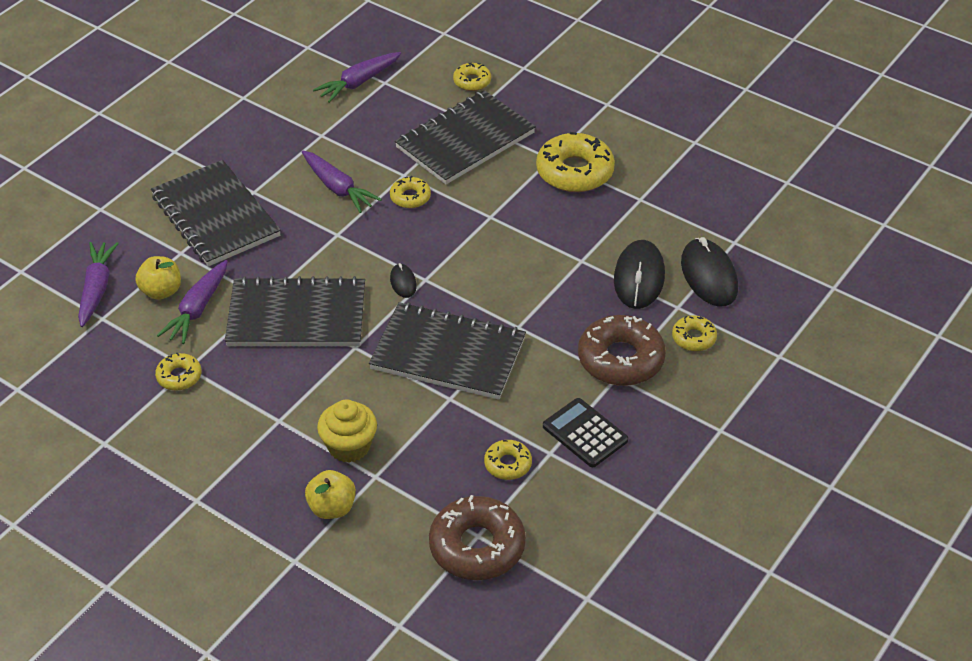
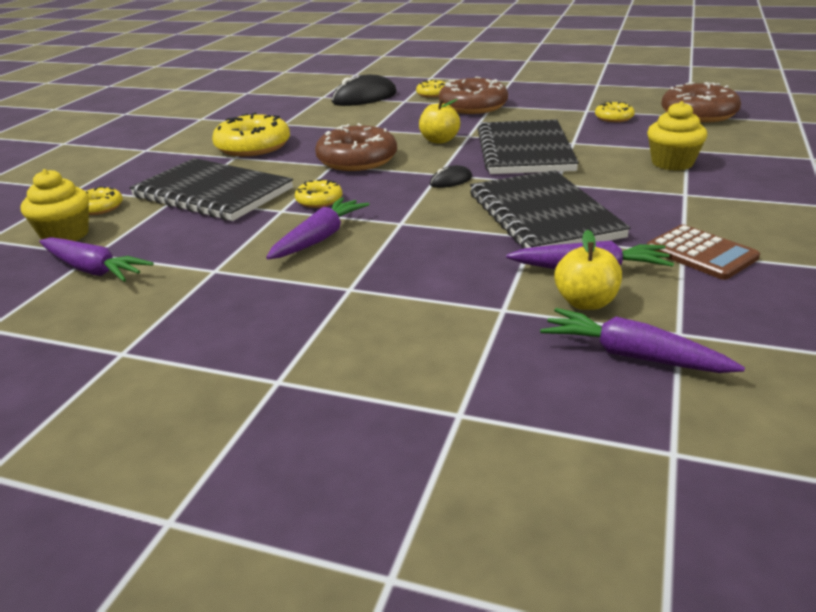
camera: 105 degrees left, 15 degrees down
(97, 289) = (632, 356): purple carrot -> purple carrot turned 45 degrees clockwise
(179, 376) = (701, 253): yellow donut -> brown calculator
(215, 216) = (414, 303): black notebook -> none
(332, 508) = (742, 156): yellow apple -> yellow apple (439, 140)
(427, 68) = (65, 235): none -> yellow cupcake
(493, 234) = (357, 160): none -> brown donut
(585, 433) = (556, 105): black calculator -> none
(639, 278) = (380, 112): black mouse -> none

